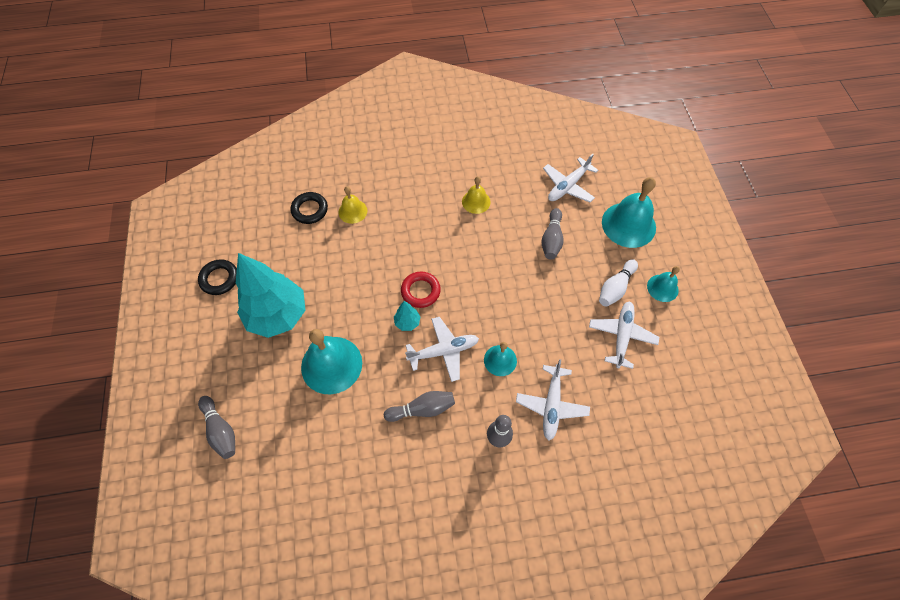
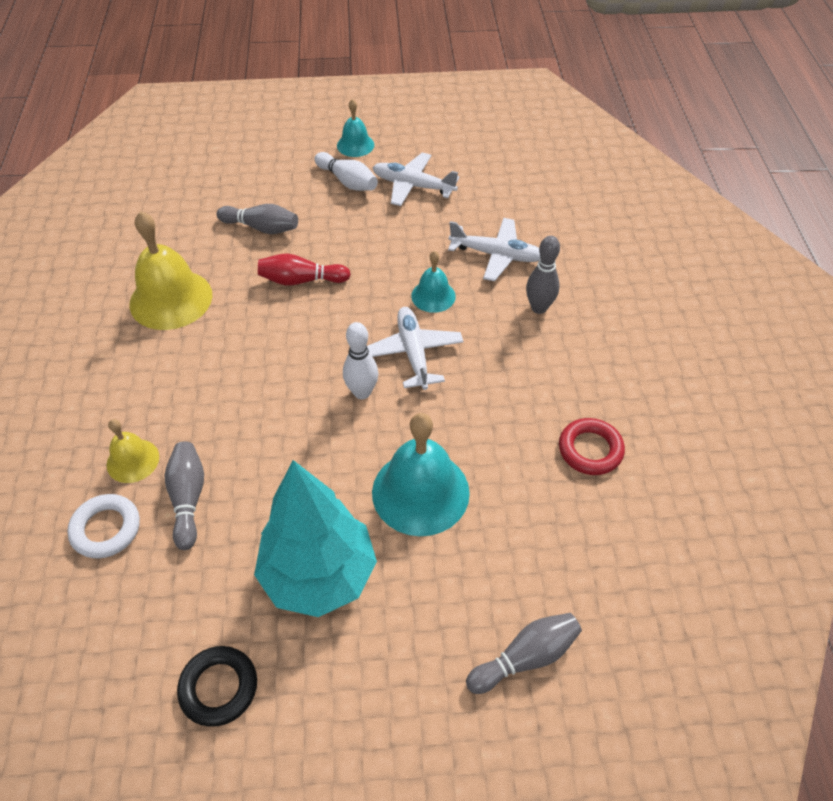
camera: 85 degrees left, 10 degrees down
(310, 210) = (106, 529): black ring -> white ring
(407, 322) = (362, 392): turquoise tree -> white bowling pin
(420, 291) = (312, 374): red ring -> red ring (590, 450)
(422, 409) = (497, 381): grey bowling pin -> grey bowling pin (188, 499)
(476, 201) = (171, 299): yellow bell -> yellow bell, size x1.84
(503, 272) = (301, 280): none -> red bowling pin
(568, 186) = (179, 202): white plane -> none
(628, 224) = (259, 157): turquoise bell -> none

